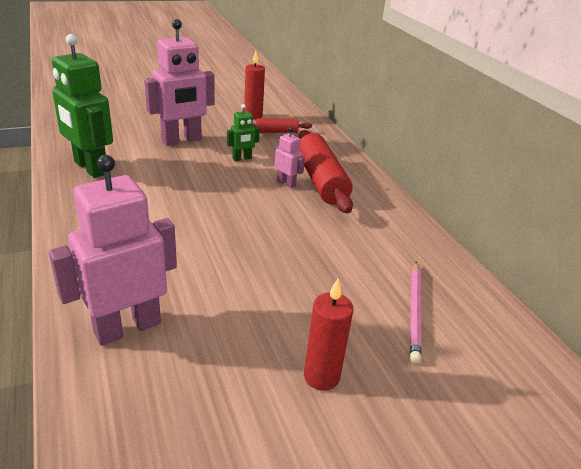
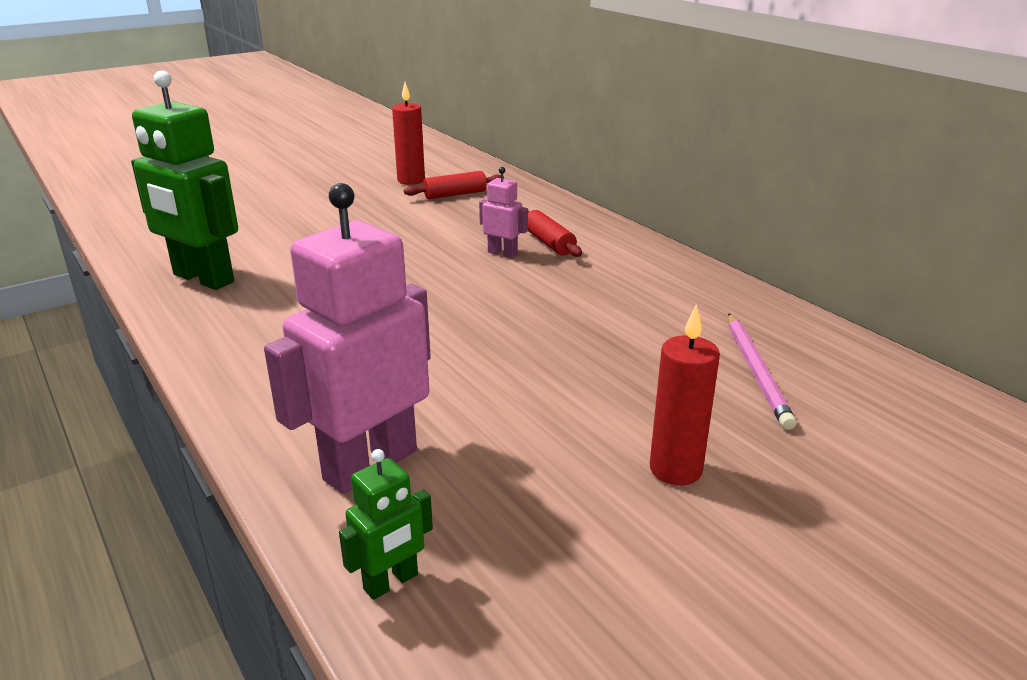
camera: 10 degrees left, 5 degrees down
(182, 140) = (323, 224): pink robot -> none
(242, 158) = (423, 233): green robot -> green robot (391, 582)
(321, 181) = (549, 243): red rolling pin -> red rolling pin, size x0.52

